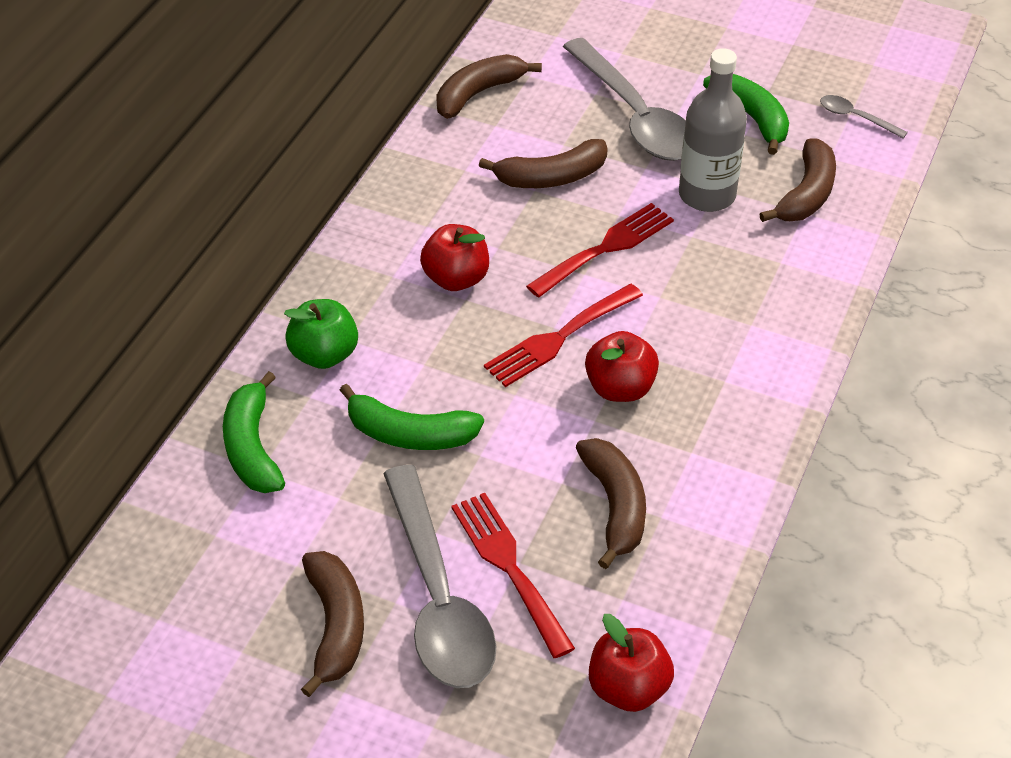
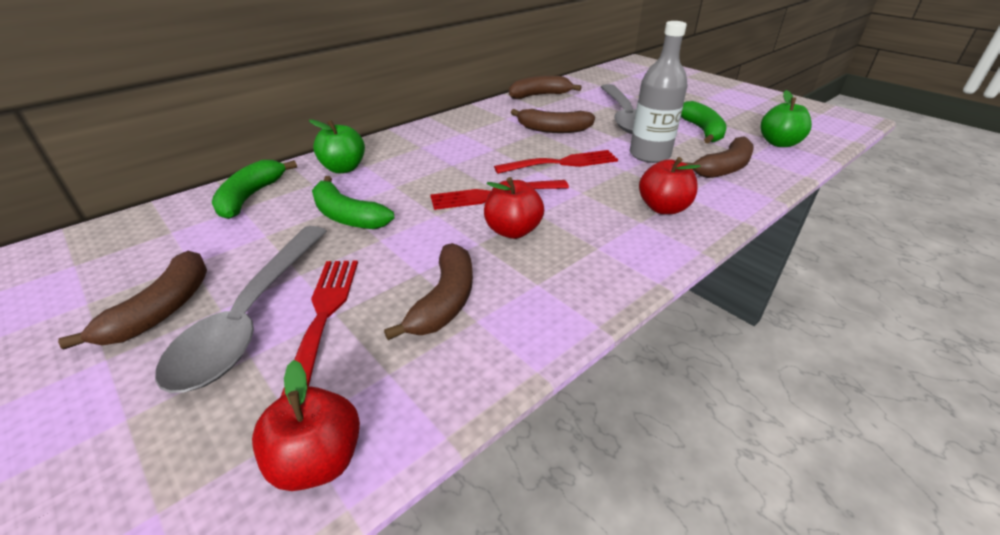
camera: 25 degrees right, 10 degrees down
(456, 279) = (455, 155): red apple -> red apple (663, 208)
(856, 117) = (779, 143): grey spoon -> green apple

